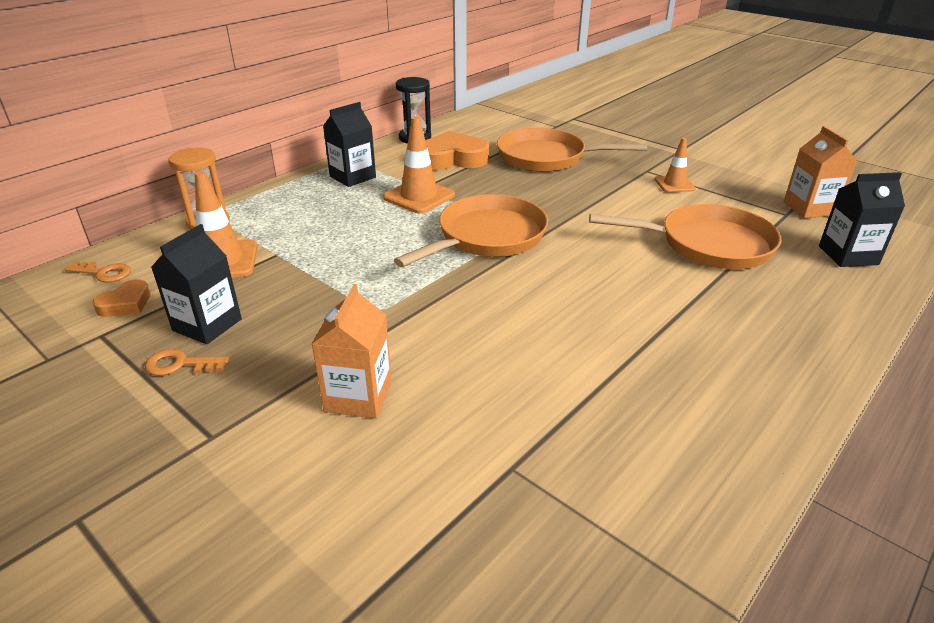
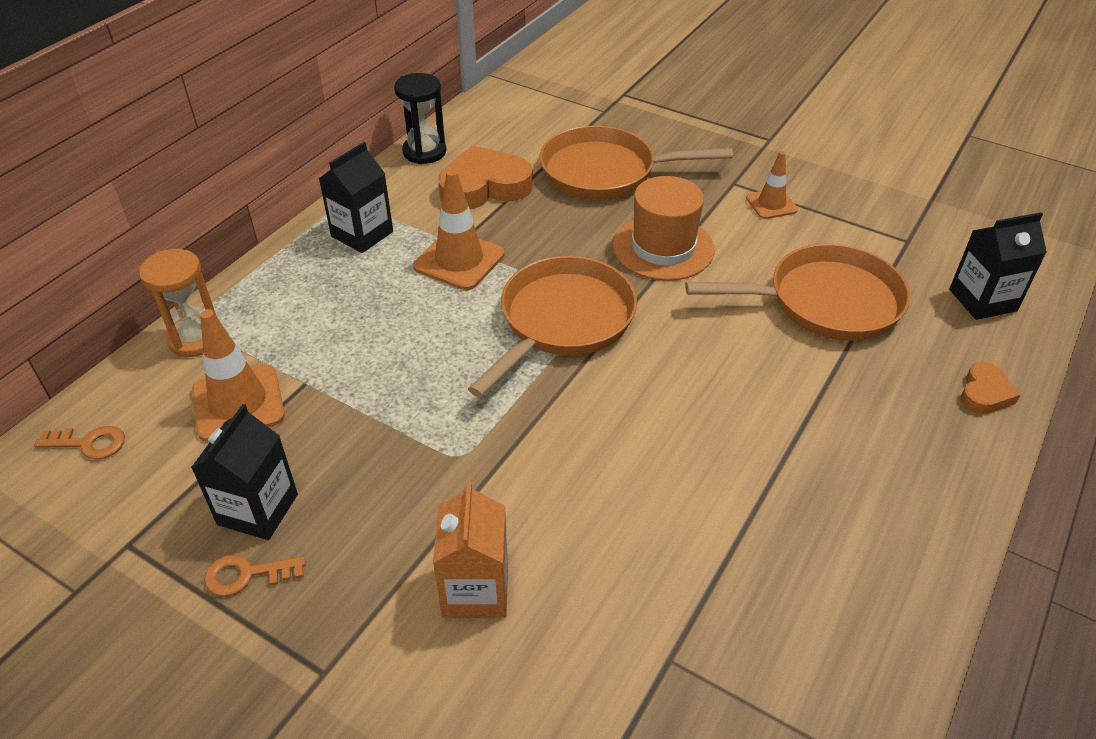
camera: 10 degrees left, 10 degrees up
(126, 304) = (140, 490): orange heart -> orange heart (984, 393)
(580, 202) = (663, 248): none -> orange hat
(809, 208) = (933, 228): orange carton -> none

